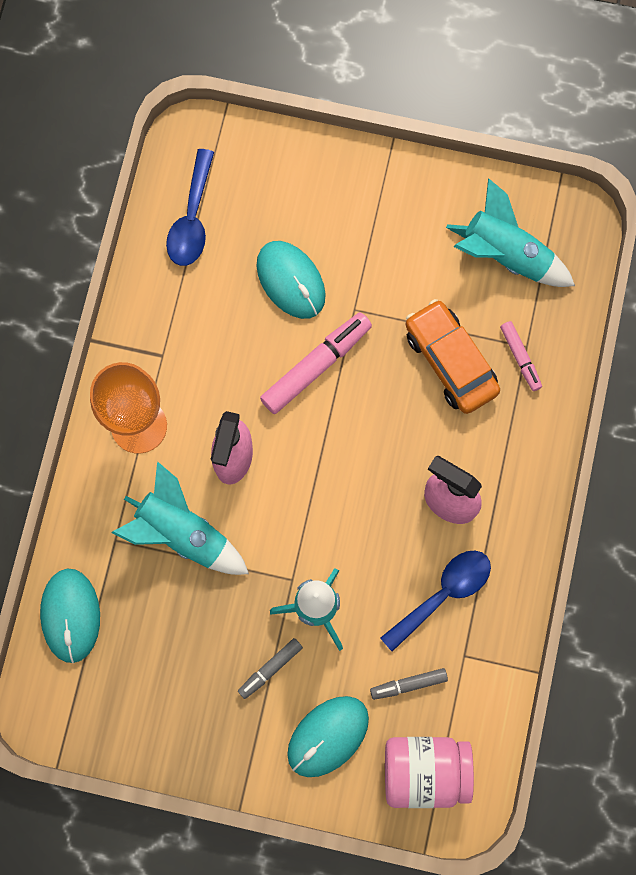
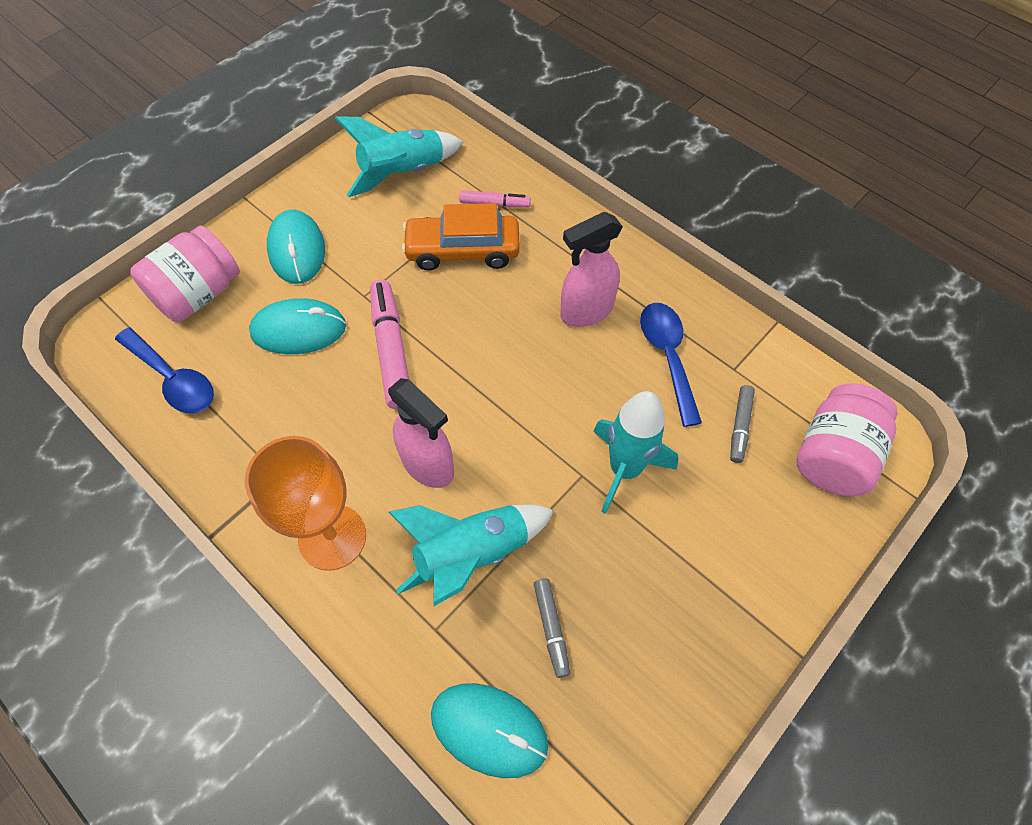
camera: 60 degrees left, 15 degrees down
(270, 669) = (662, 543): grey marker -> grey marker (551, 628)
(276, 178) = (199, 294): none -> pink jar
(328, 736) = (759, 524): turquoise mouse -> turquoise mouse (297, 250)

